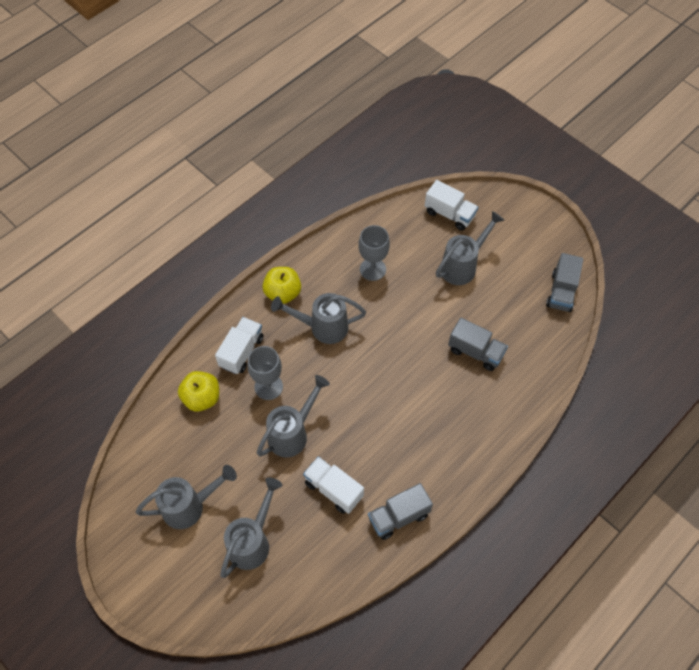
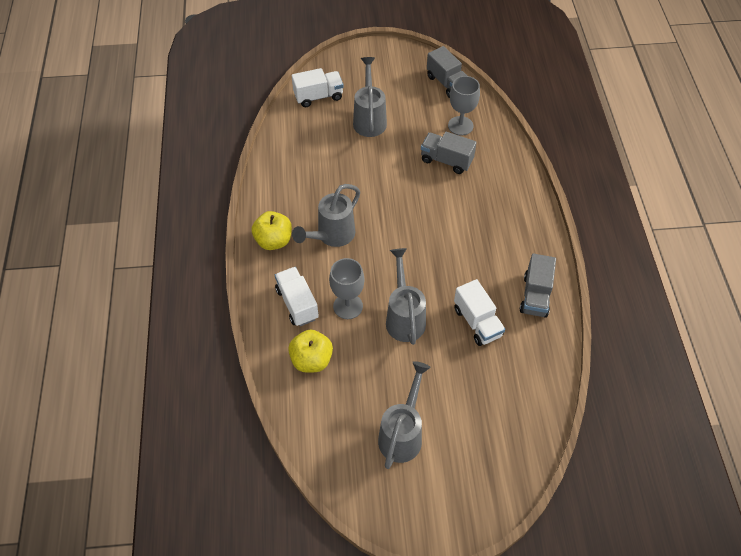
camera: 50 degrees left, 5 degrees down
(253, 541) = (473, 407): grey watering can -> none
(333, 489) = (477, 322): white truck -> white truck turned 105 degrees counterclockwise
(372, 269) = (315, 171): grey goblet -> grey goblet (460, 126)
(475, 352) = (446, 160): grey truck -> grey truck turned 135 degrees counterclockwise

